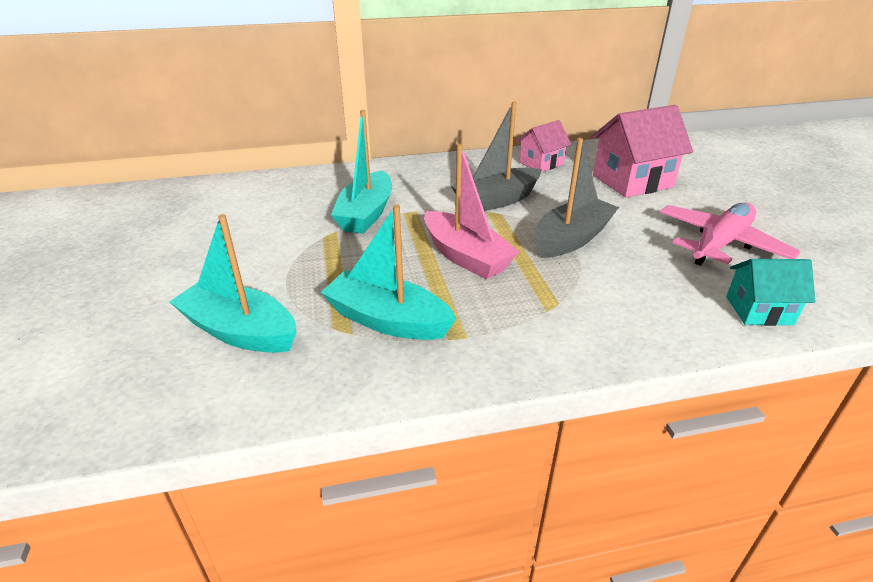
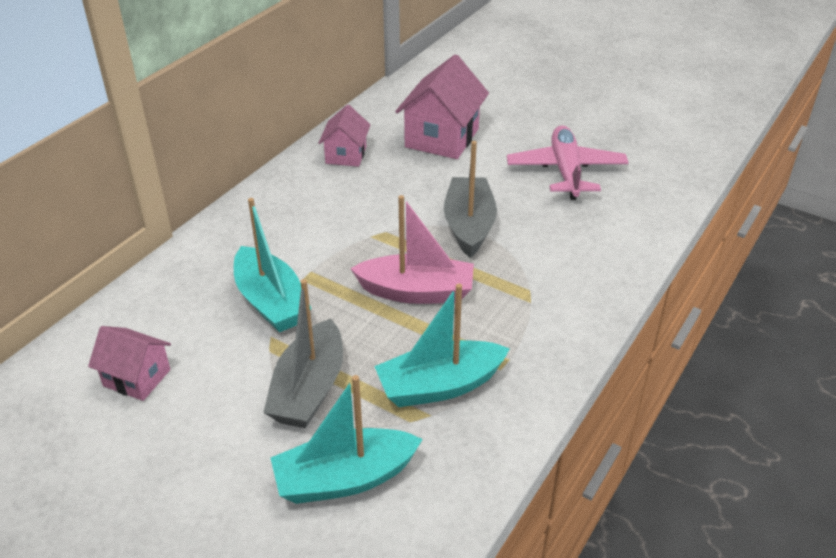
camera: 45 degrees left, 5 degrees up
(240, 211) = (137, 378): none -> pink house
(496, 200) = (363, 219): grey boat -> grey boat (309, 389)
(759, 310) = (642, 217): turquoise house -> none

